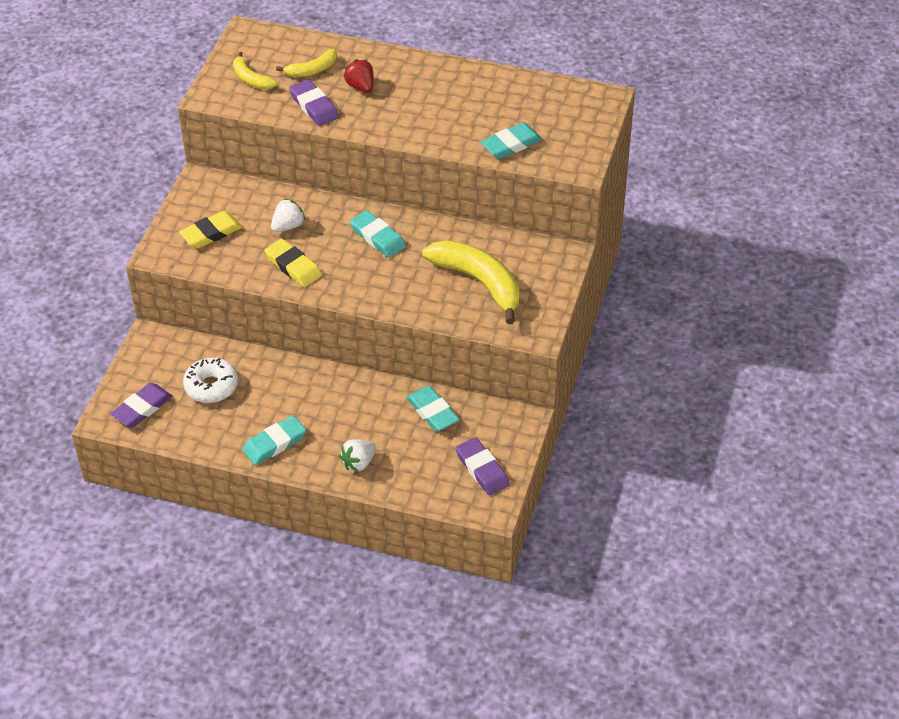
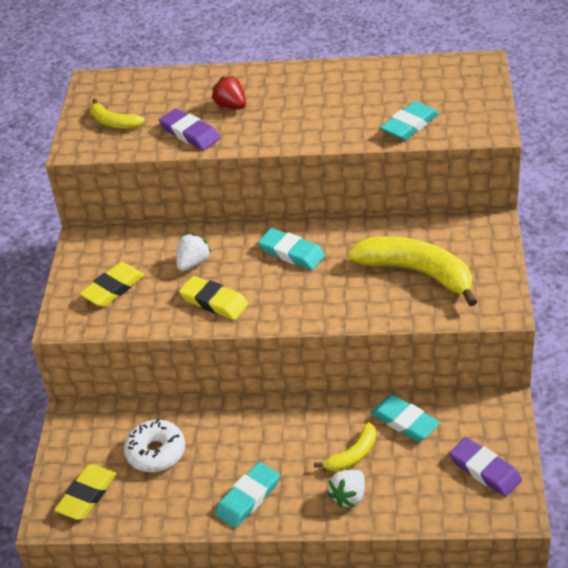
camera: 10 degrees left, 5 degrees down
(142, 408) = (87, 495): purple eraser -> yellow eraser
(312, 70) = (174, 101): yellow banana -> yellow banana (353, 455)

